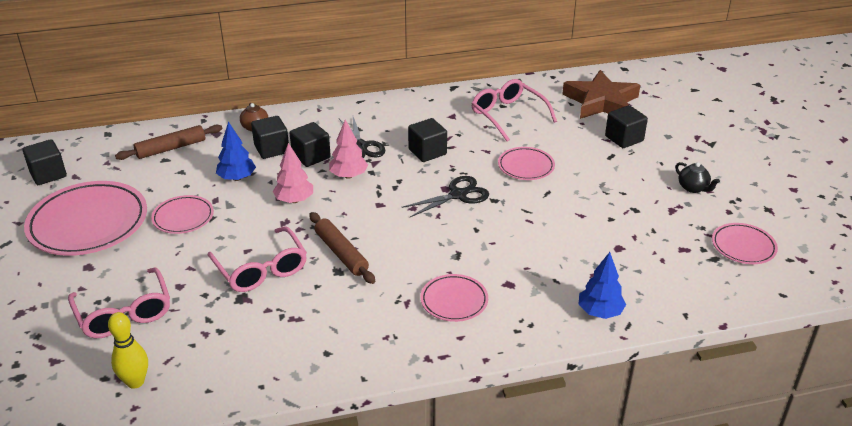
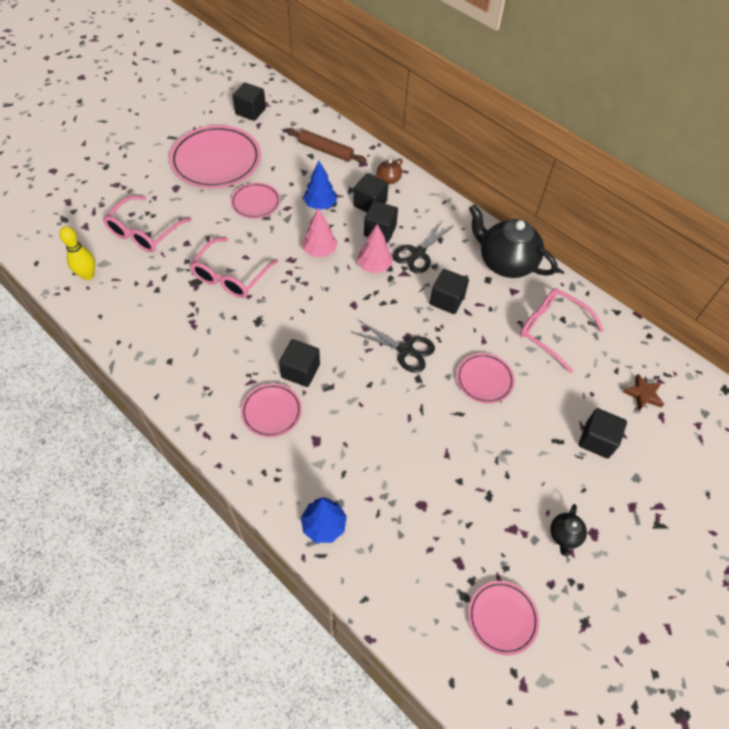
camera: 55 degrees right, 20 degrees up
(341, 253) = (279, 312): brown rolling pin -> none
(419, 107) = (505, 262): none -> black teapot
(424, 265) = (300, 371): none -> black cube
(508, 115) = (551, 330): pink glasses -> pink glasses turned 75 degrees counterclockwise
(601, 102) = (643, 394): brown star -> brown star, size x0.45

